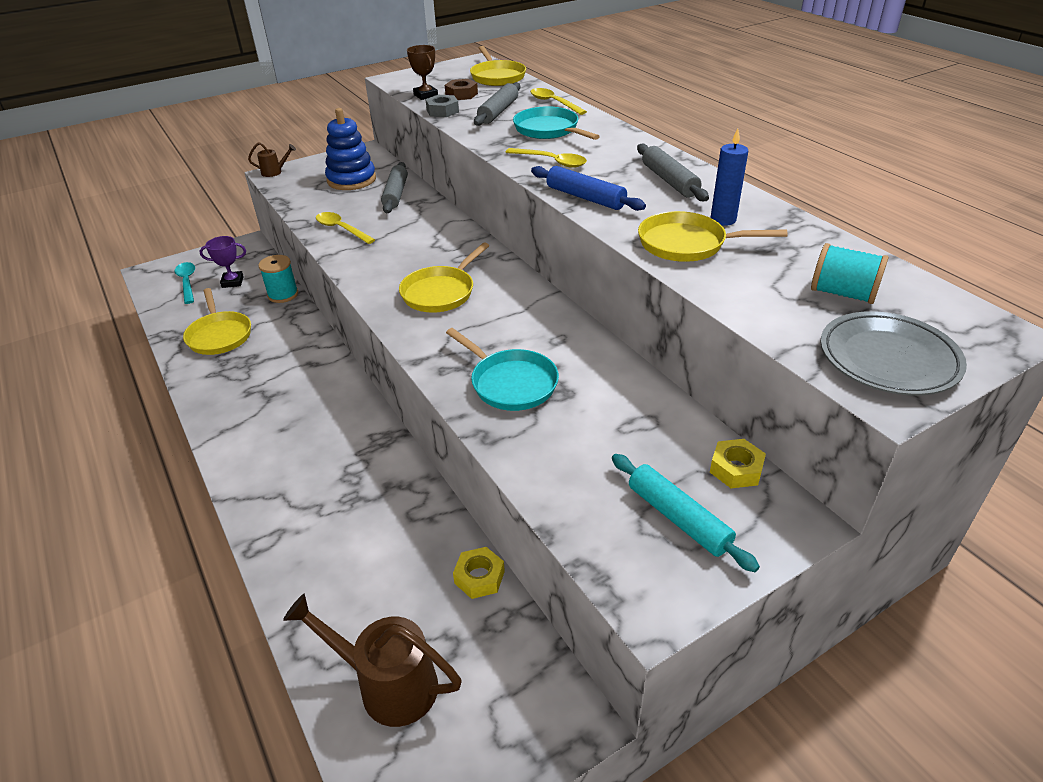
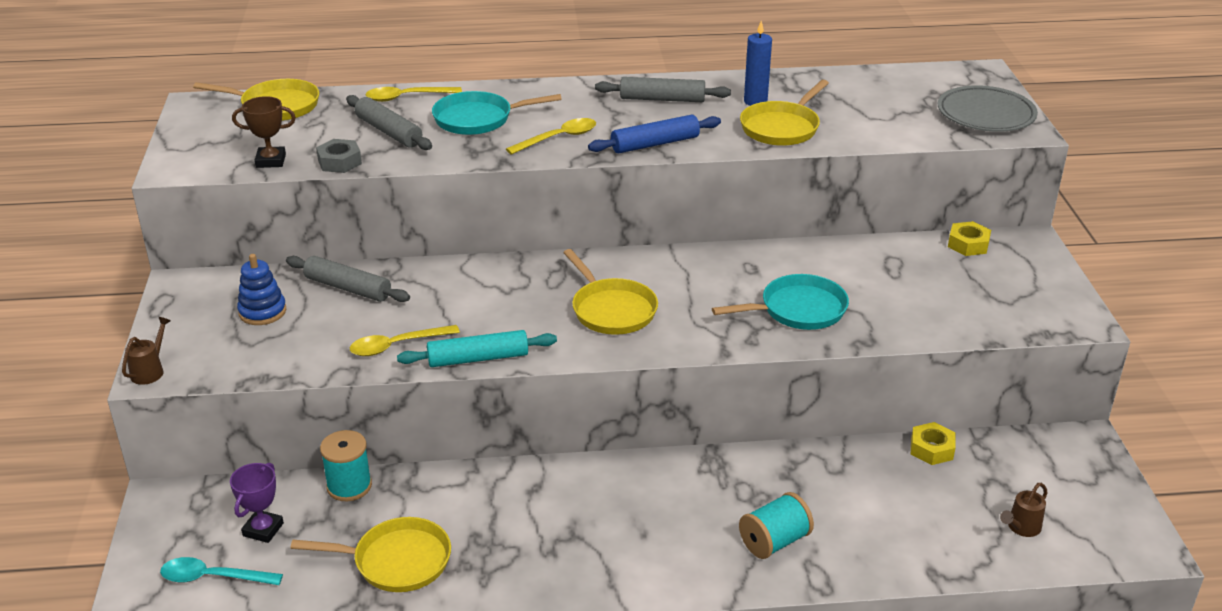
camera: 65 degrees left, 5 degrees down
(351, 180) = (262, 312): blue stacking toy -> blue stacking toy, size x0.65
(388, 684) = (1021, 528): brown watering can -> brown watering can, size x0.49
(461, 94) = (302, 139): brown nut -> none
(678, 518) = (1005, 284): turquoise rolling pin -> turquoise rolling pin (478, 359)
(842, 293) = (900, 99): turquoise spool -> turquoise spool (774, 542)

